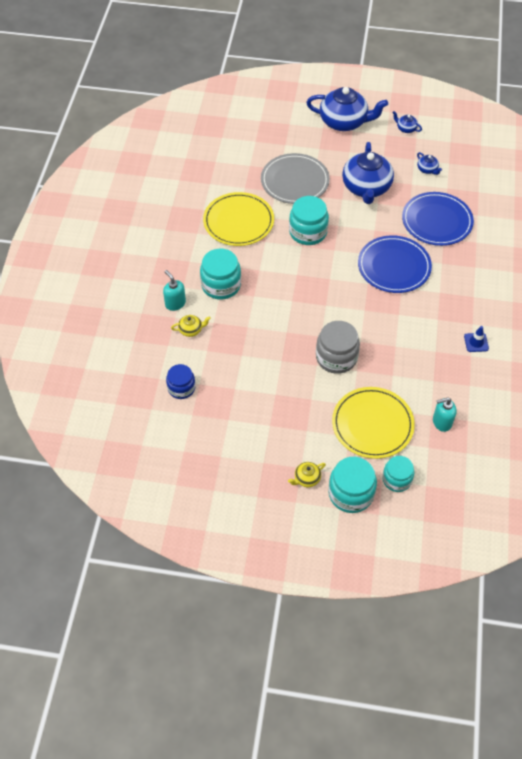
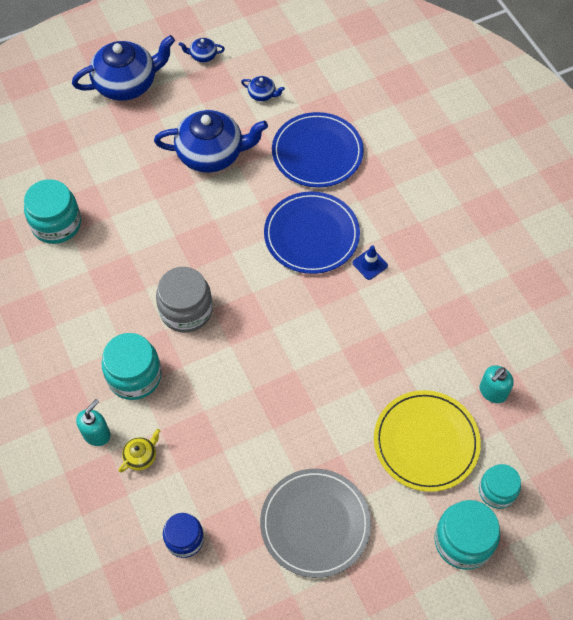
camera: 35 degrees left, 5 degrees up
(175, 303) = (96, 434): turquoise soap dispenser -> turquoise soap dispenser turned 105 degrees clockwise
(238, 221) = (95, 281): yellow plate -> none
(295, 181) = (124, 191): grey plate -> grey plate (315, 524)
(306, 478) = (405, 556): yellow teapot -> none
(308, 232) = (186, 247): turquoise jar -> turquoise jar (56, 224)
(336, 357) = (330, 385): grey jar -> grey jar (186, 310)
(366, 188) = (211, 154): blue teapot -> blue teapot turned 60 degrees counterclockwise
(476, 342) = (459, 275): blue traffic cone -> blue traffic cone (370, 264)

